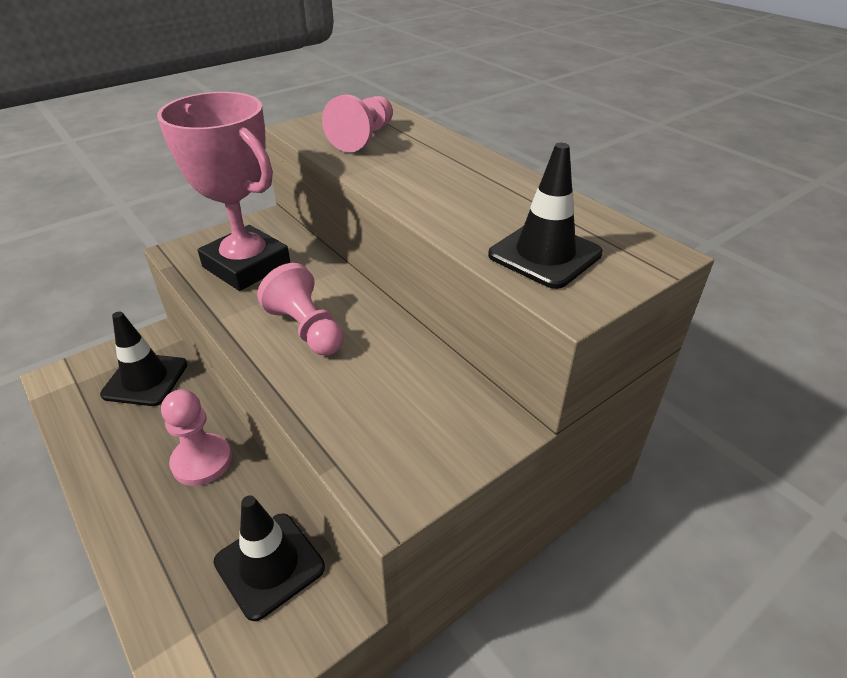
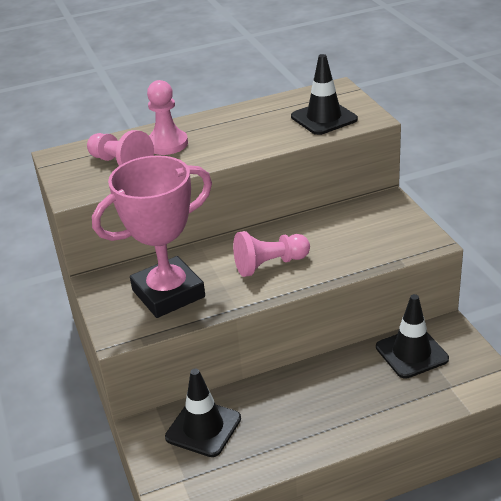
camera: 70 degrees left, 5 degrees down
(202, 461) = (314, 387): pink pawn -> pink pawn (167, 144)

